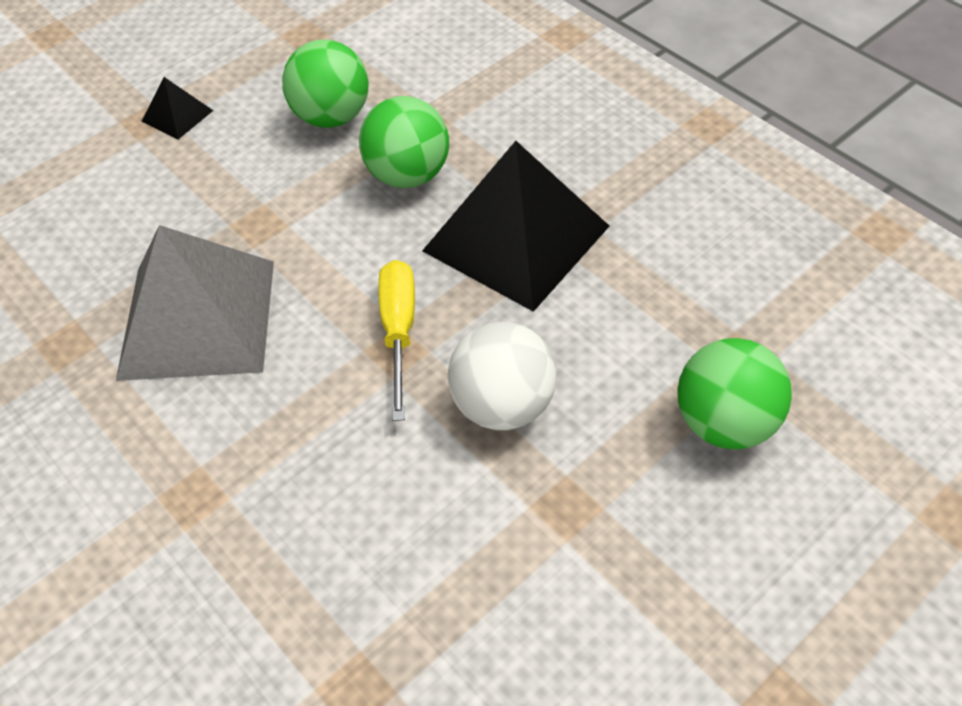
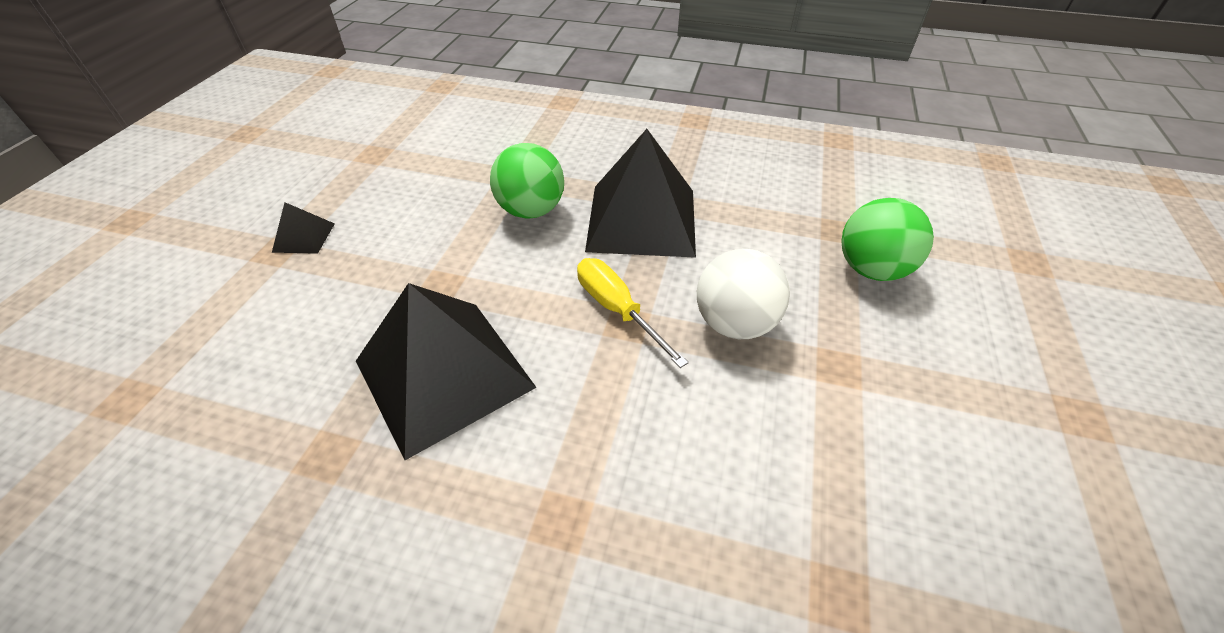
camera: 35 degrees left, 5 degrees down
(197, 319) = (444, 374): grey pyramid -> black pyramid
(332, 117) = (440, 195): green ball -> none

